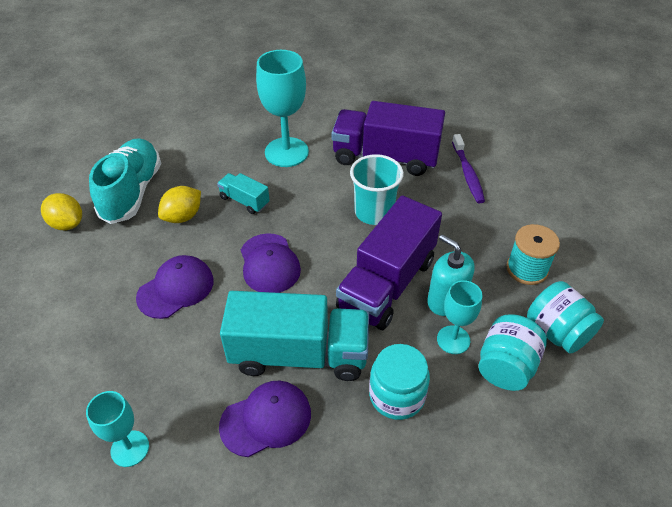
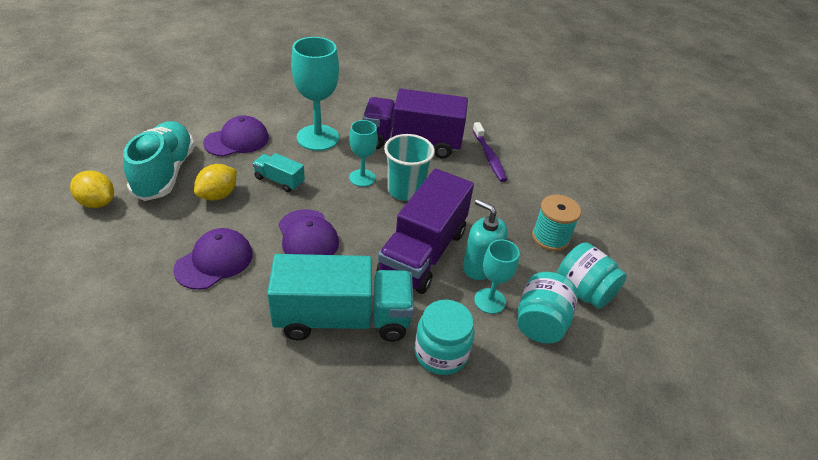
camera: 10 degrees left, 5 degrees down
(130, 448) = (173, 416): turquoise goblet -> turquoise goblet (362, 178)
(266, 419) = (314, 381): purple cap -> purple cap (237, 140)

